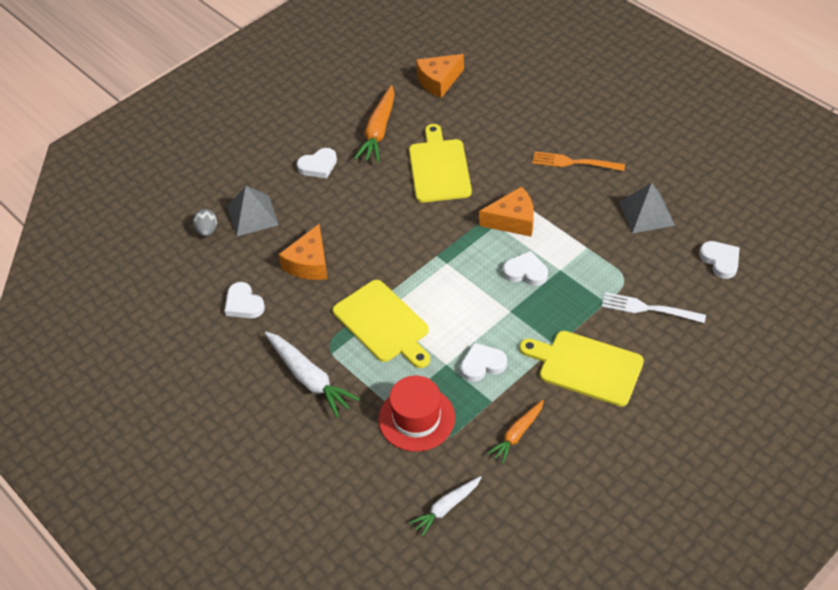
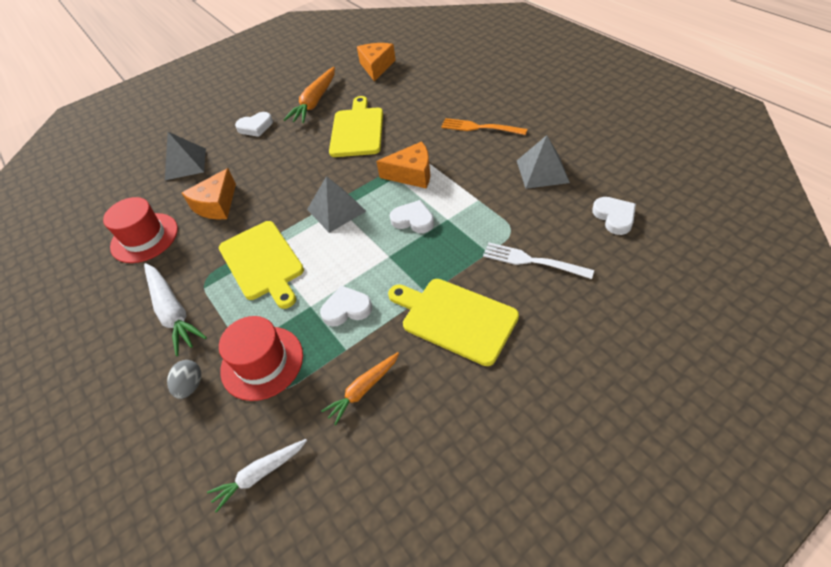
camera: 10 degrees right, 0 degrees up
(207, 230) = (143, 175): grey egg -> grey egg (190, 386)
(243, 304) = (144, 238): white heart -> red hat
(438, 81) = (376, 67): orange cheese -> orange cheese turned 120 degrees clockwise
(443, 264) = (336, 210): none -> grey pyramid

